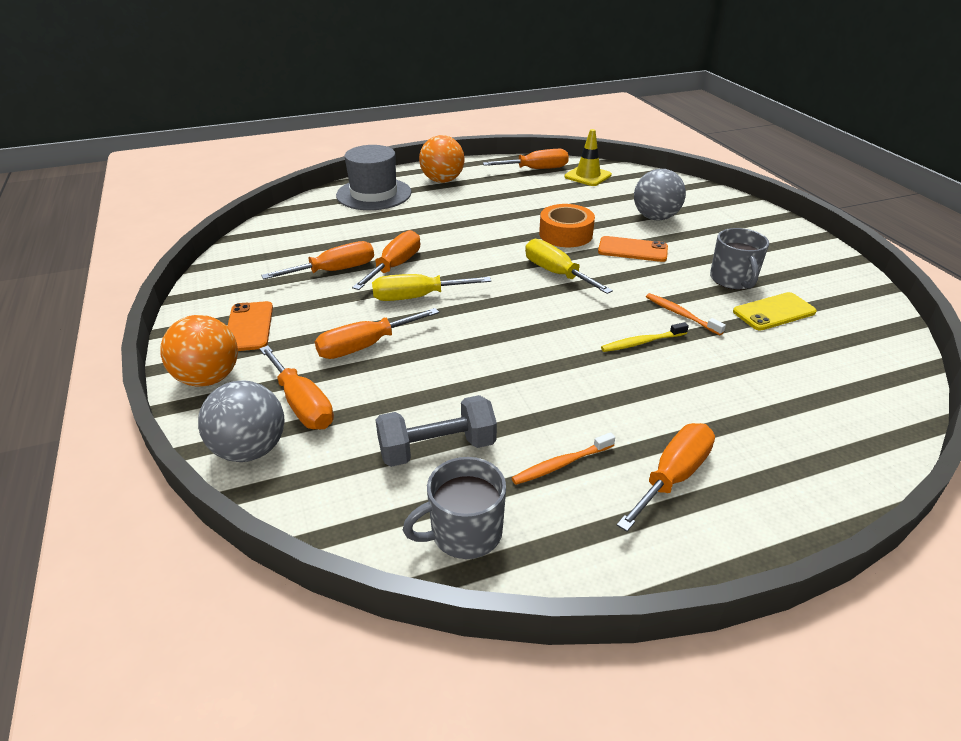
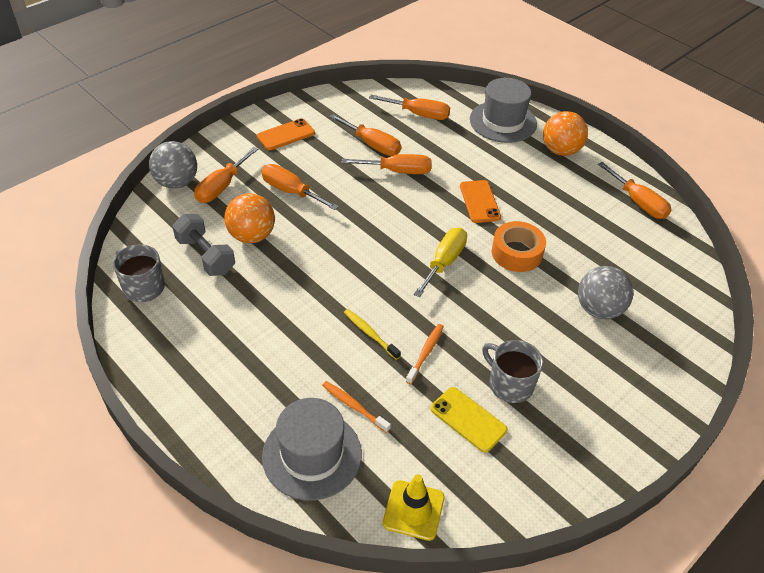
camera: 65 degrees right, 10 degrees up
(208, 378) = (229, 141): orange ball -> orange ball (252, 236)
(417, 297) = (362, 196): yellow screwdriver -> none
(561, 464) = (213, 316): orange toothbrush -> orange toothbrush (354, 406)
(587, 176) = (655, 242): yellow traffic cone -> yellow traffic cone (413, 510)
(632, 250) = (519, 303): orange phone -> orange phone (479, 201)
(673, 477) = (221, 374): orange screwdriver -> orange screwdriver (419, 114)
(733, 280) = (509, 384): grey mug -> grey mug turned 75 degrees clockwise
(815, 424) = (312, 455): none -> grey hat

